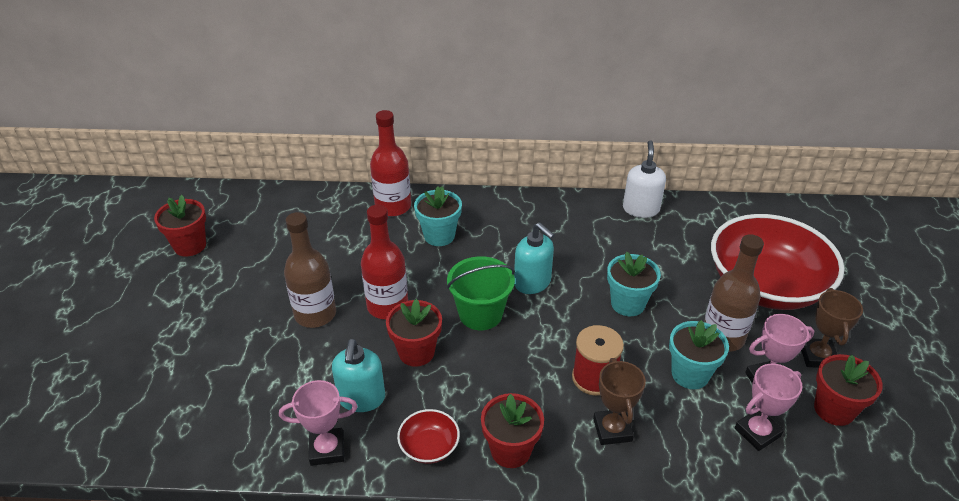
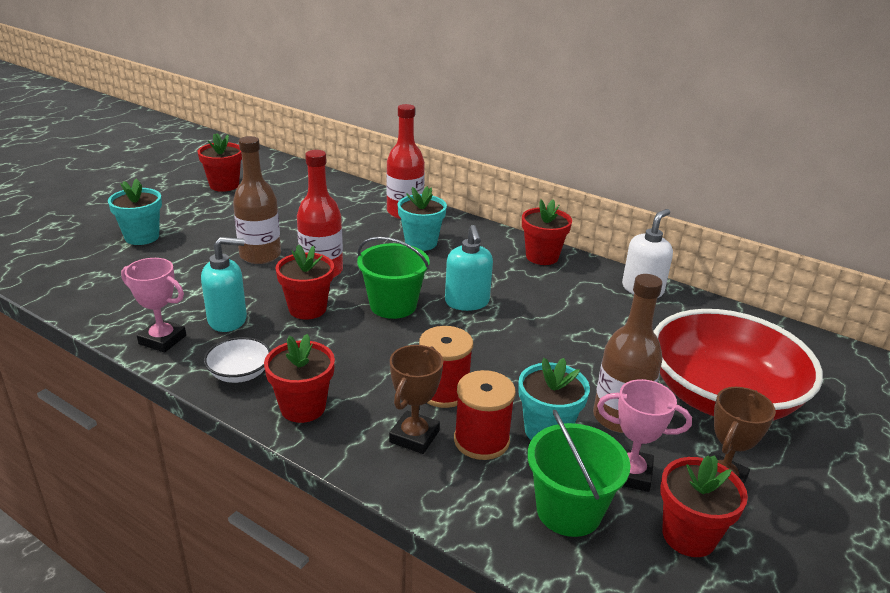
camera: 30 degrees right, 10 degrees down
(361, 398) = (228, 320): turquoise soap dispenser -> turquoise soap dispenser turned 135 degrees counterclockwise
(429, 446) = (240, 373): red bowl -> white bowl
(545, 208) = (542, 257): none -> red flower pot
(628, 304) = (544, 352): turquoise flower pot -> turquoise flower pot (142, 237)
(657, 407) = (481, 440): none -> red spool
(757, 432) = (568, 511): pink trophy -> green bucket

